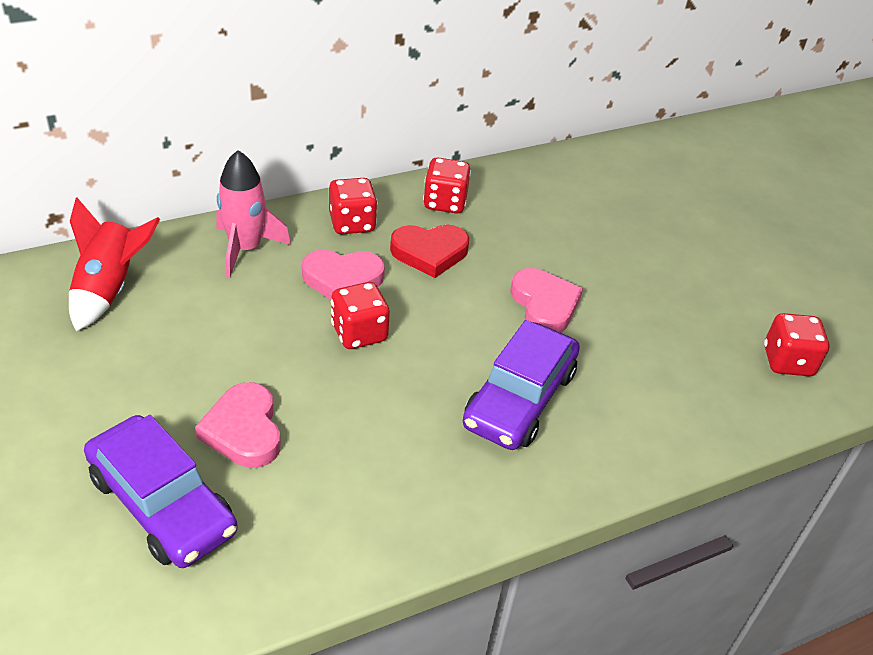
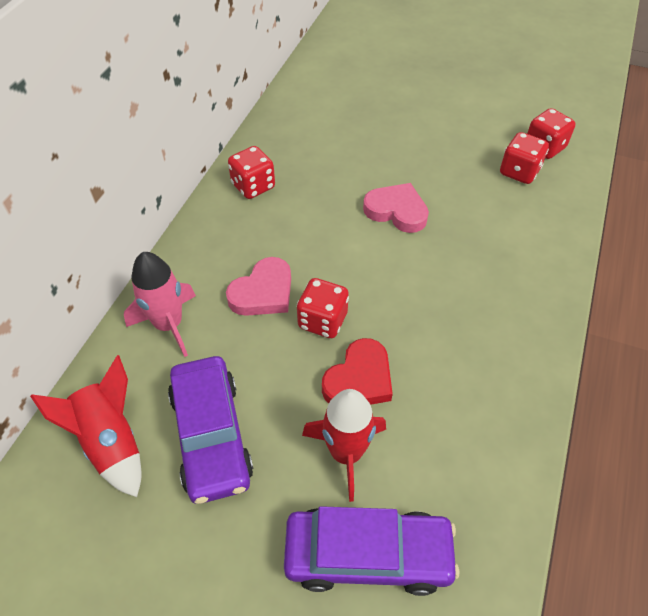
camera: 40 degrees left, 10 degrees up
(244, 430) = (346, 453): pink heart -> red rocket
(352, 223) = (215, 247): red dice -> red dice (519, 172)
(429, 253) = (290, 229): red heart -> red heart (359, 379)
(519, 398) = (460, 283): purple car -> purple car (211, 435)

